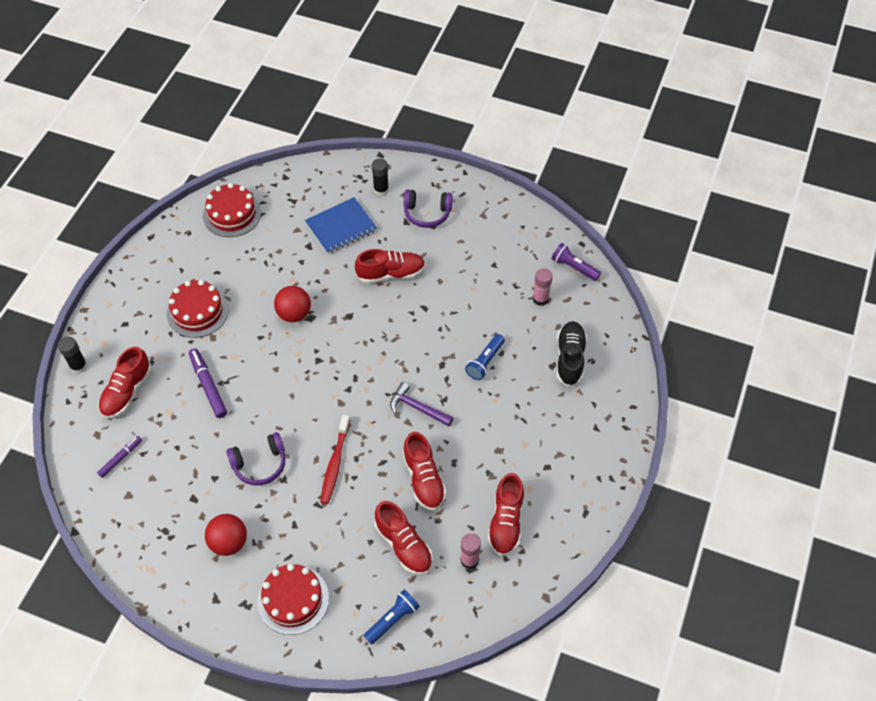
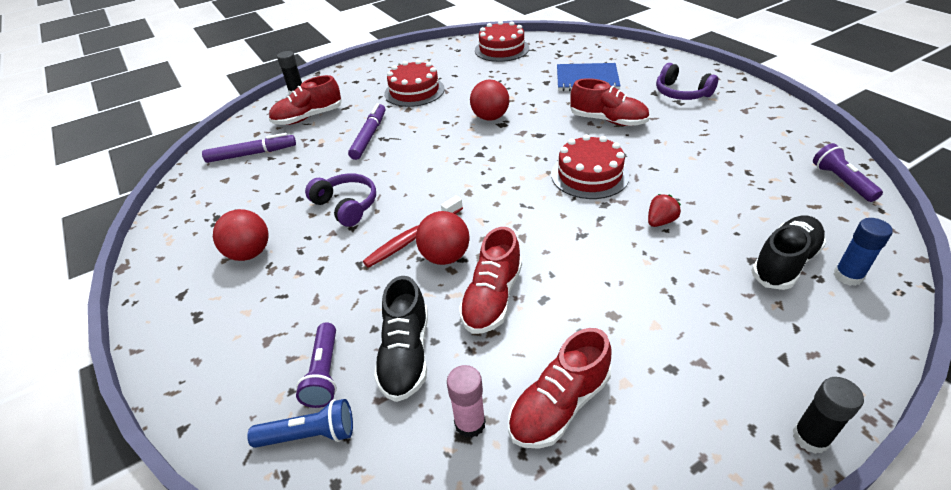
camera: 40 degrees right, 15 degrees down
(120, 458) = (252, 154): purple marker -> purple marker, size x1.59
(260, 464) = (346, 206): purple headphones -> purple headphones turned 150 degrees counterclockwise
(293, 599) = (239, 339): red cake -> red cake (589, 175)
(367, 585) = (324, 373): none -> purple flashlight
(370, 466) = (445, 257): none -> red ball
(381, 190) = (646, 68): black glue stick -> black glue stick (810, 438)
(403, 545) = (406, 354): red shoe -> black shoe
(417, 408) = (544, 229): purple hammer -> none
(485, 362) = (660, 221): blue flashlight -> red strawberry
(540, 299) = (775, 193): pink glue stick -> none
(605, 351) = (848, 276): none -> blue glue stick

